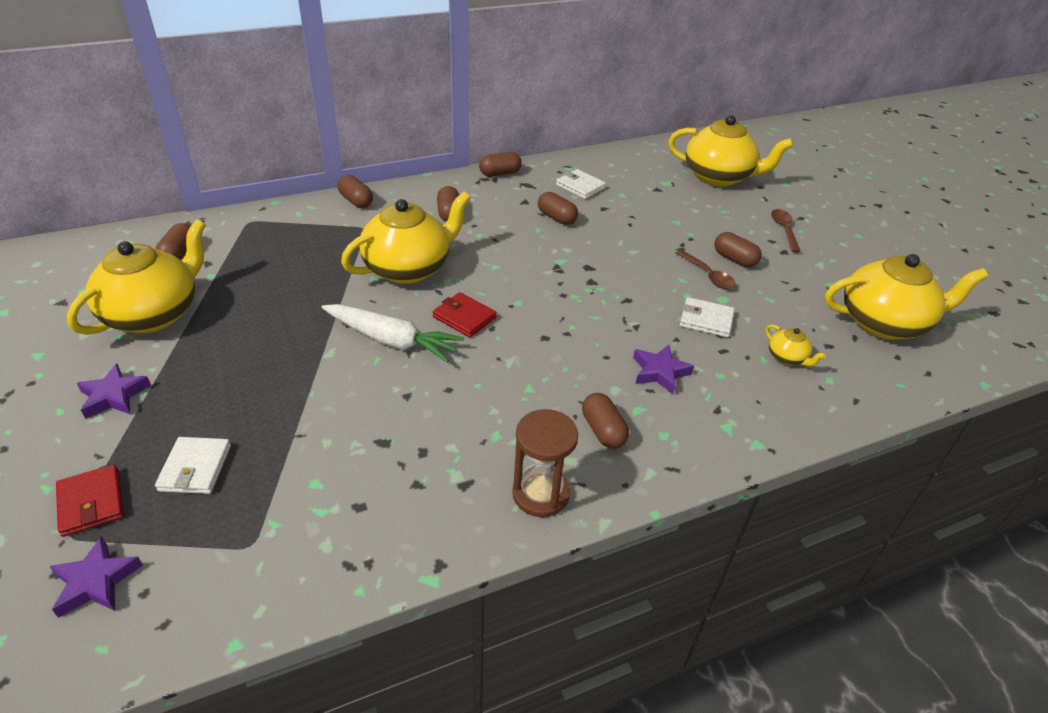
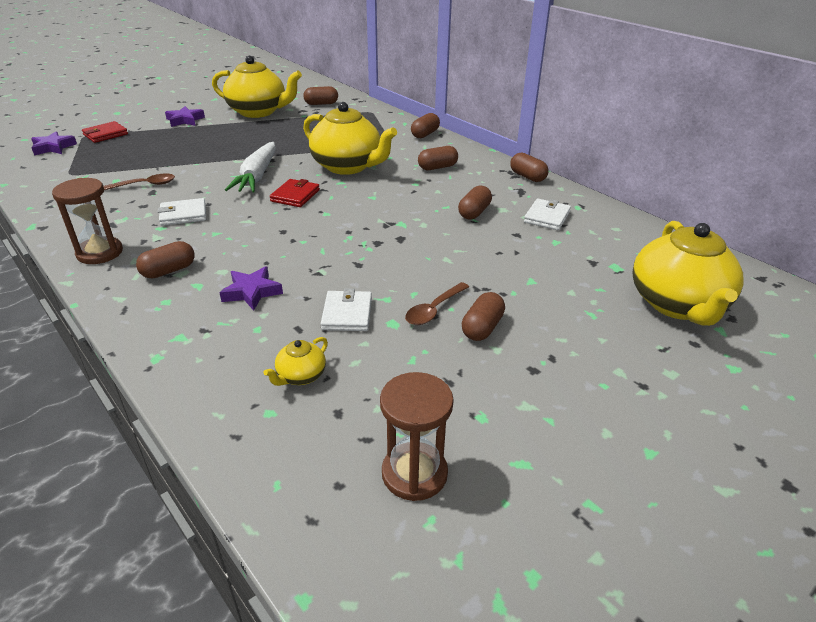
camera: 75 degrees right, 5 degrees down
(195, 468) = (129, 149): white wallet -> white wallet (183, 215)
(784, 230) = (591, 368): brown spoon -> brown spoon (145, 185)
(884, 323) = (414, 473): yellow teapot -> brown hourglass

